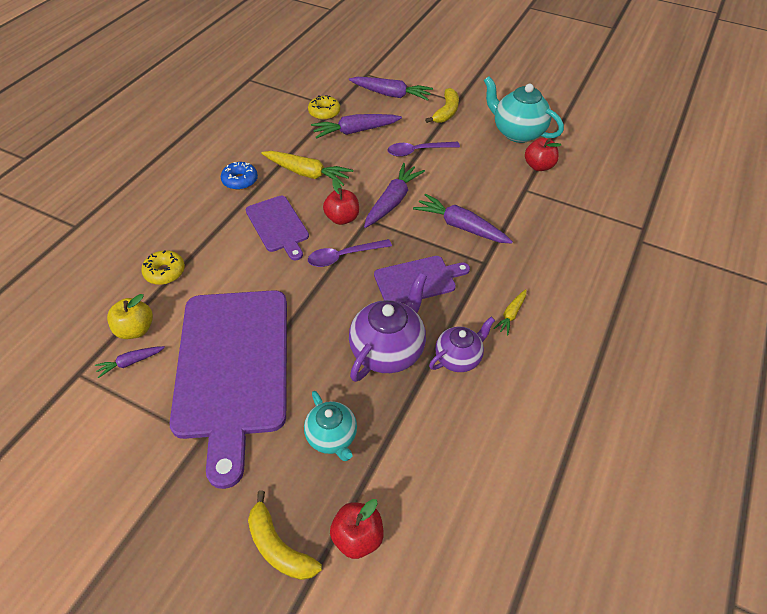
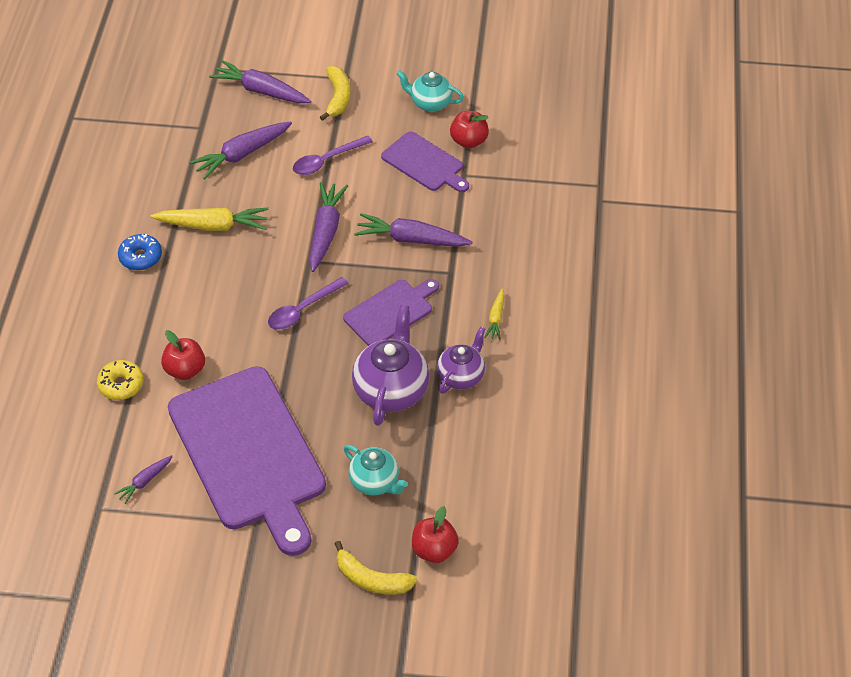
camera: 20 degrees left, 0 degrees up
(136, 329) = (128, 450): yellow apple -> none
(278, 226) = (214, 297): purple cutting board -> purple cutting board (425, 163)
(324, 112) = (192, 139): yellow donut -> none
(342, 218) = (280, 268): red apple -> red apple (185, 370)
(391, 94) = (261, 91): purple carrot -> purple carrot turned 150 degrees counterclockwise
(517, 132) = (430, 103): turquoise teapot -> turquoise teapot, size x0.63

